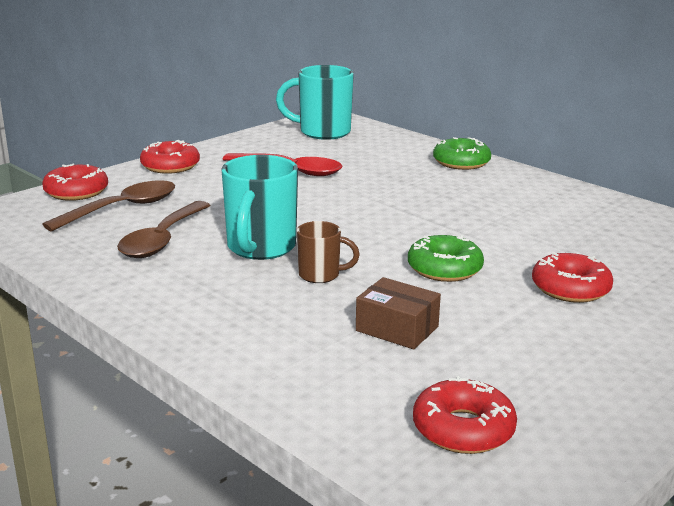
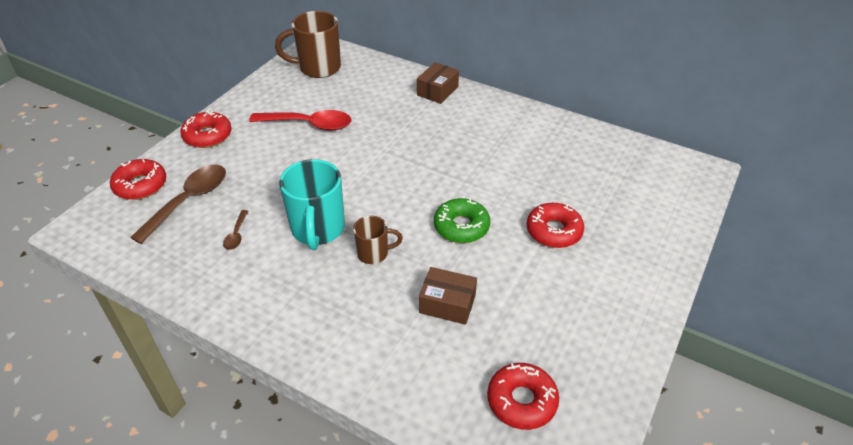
camera: 15 degrees left, 20 degrees up
(162, 240) = (236, 235): brown spoon -> brown spoon, size x0.47
(323, 132) = (318, 68): turquoise mug -> brown mug
(461, 162) = (437, 91): green donut -> brown box

